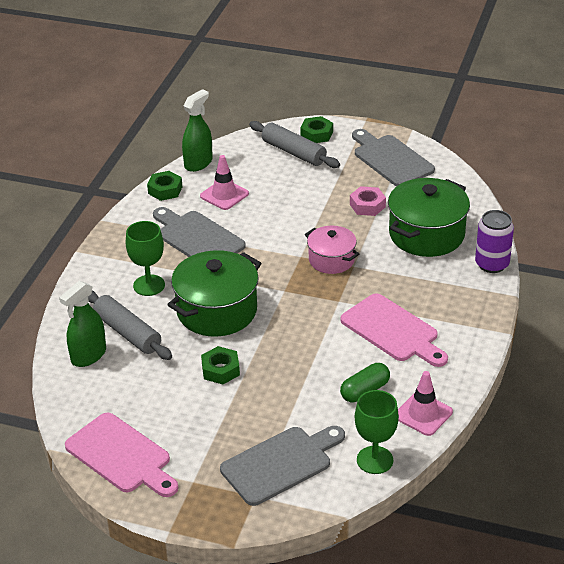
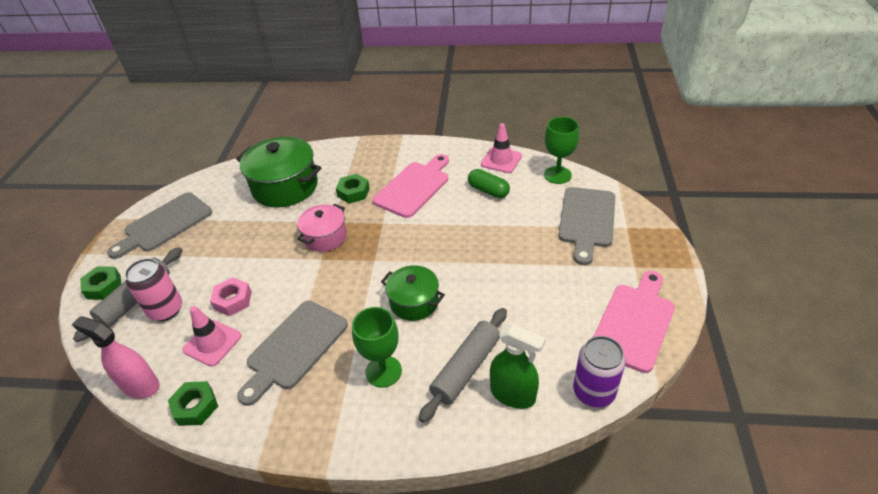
camera: 100 degrees left, 5 degrees up
(198, 163) = (140, 386): green spray bottle -> pink spray bottle
(217, 311) = (414, 302): green pot -> green pot, size x0.60
(220, 370) = (495, 280): green nut -> green nut (353, 192)
(273, 169) = (166, 310): none -> pink can
(280, 463) = (587, 220): grey cutting board -> grey cutting board turned 120 degrees counterclockwise
(367, 205) = (240, 228): pink nut -> pink nut (233, 300)
(492, 264) = (323, 150): purple can -> purple can (593, 392)

